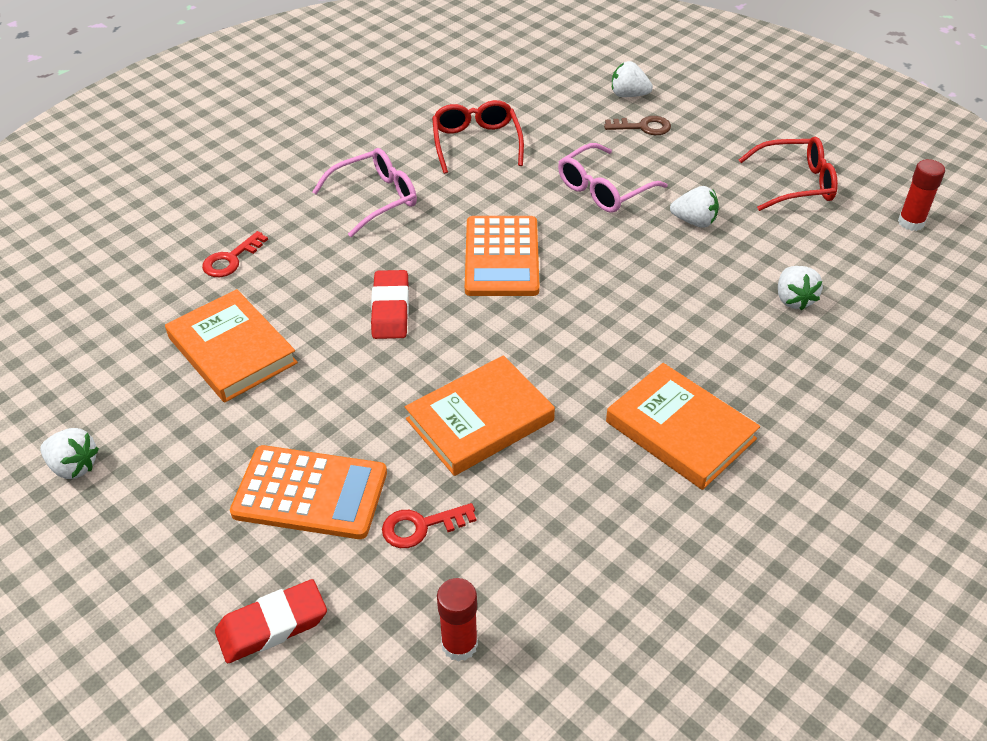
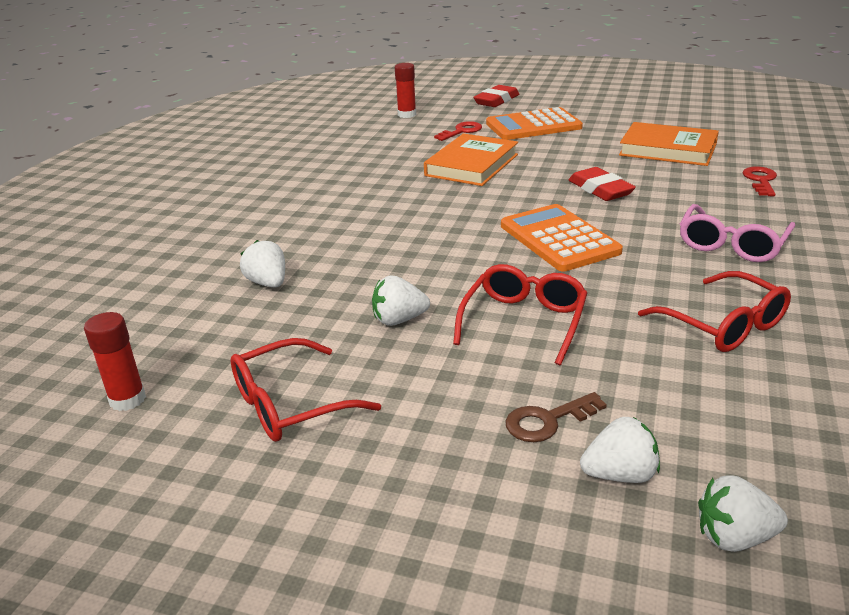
camera: 155 degrees right, 15 degrees down
(74, 466) = (664, 105): white strawberry -> white strawberry (734, 537)
(603, 189) = (524, 321): pink glasses -> red glasses
(680, 430) = (335, 192): orange book -> none

